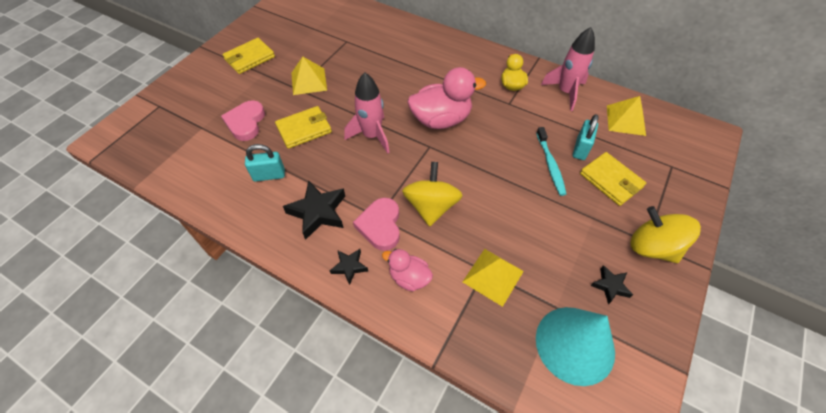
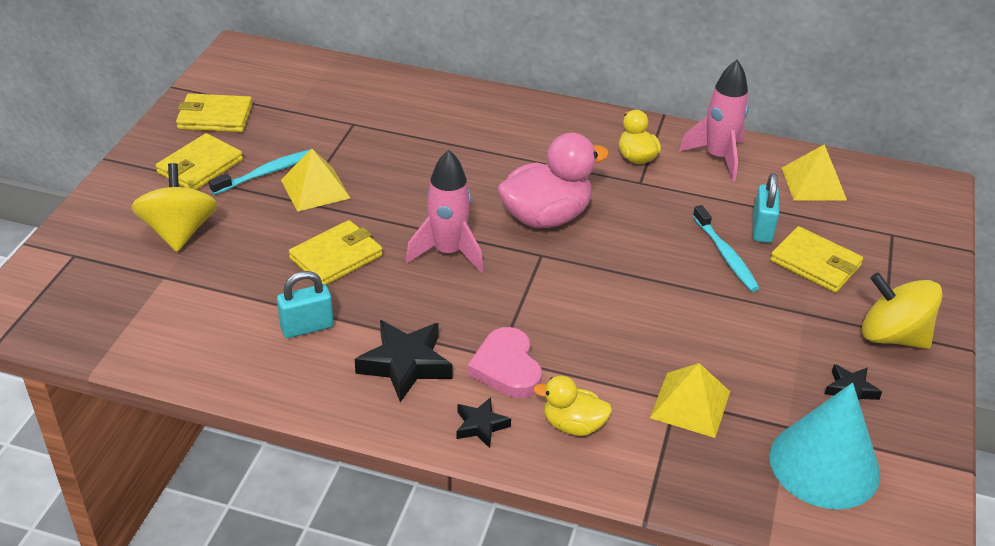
camera: 15 degrees left, 15 degrees down
(246, 122) = (236, 260): pink heart -> none
(270, 27) = (215, 117): none -> yellow wallet
(285, 67) = (267, 173): none -> turquoise toothbrush
(409, 277) = (573, 425): pink duck -> yellow duck
(431, 206) = (572, 332): yellow spinning top -> yellow spinning top (179, 232)

